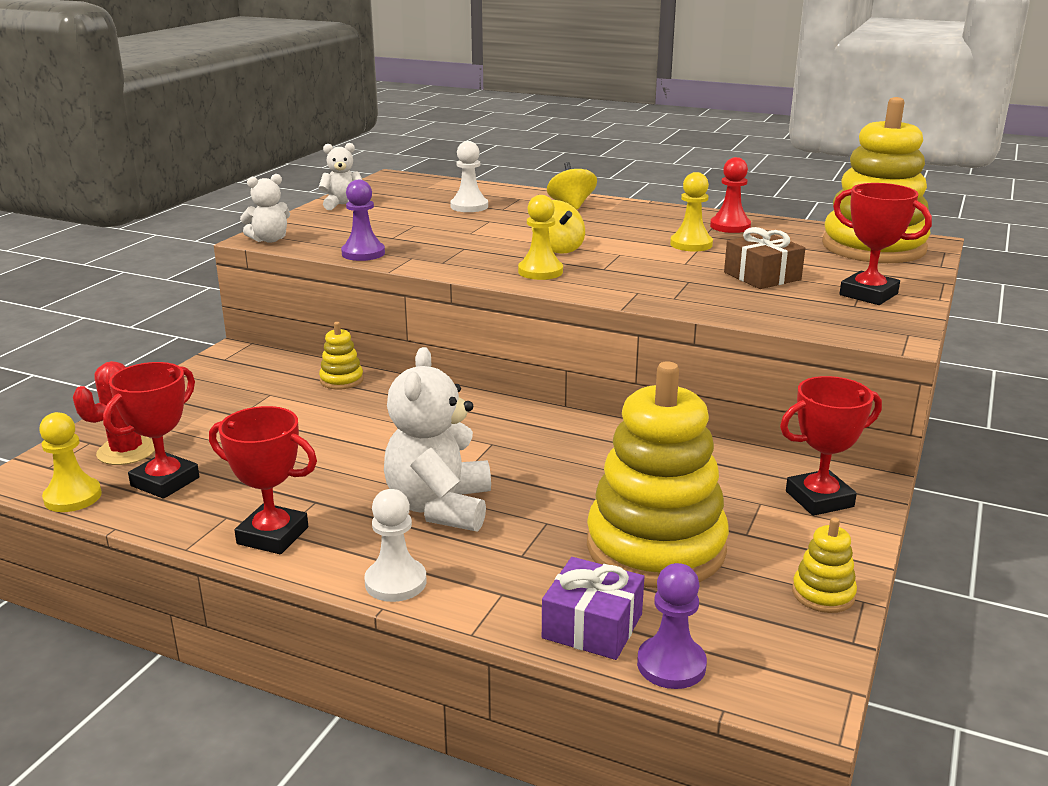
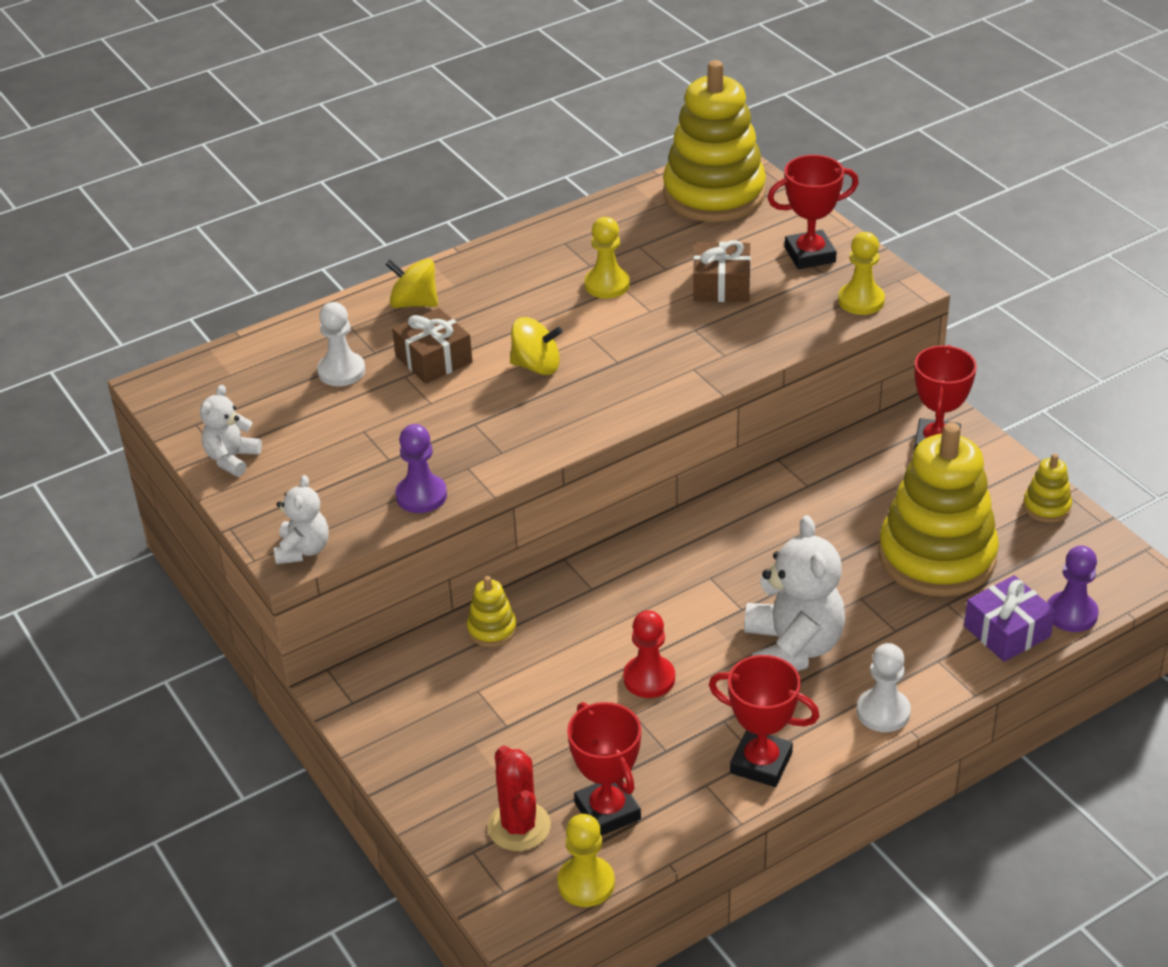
camera: 55 degrees left, 15 degrees up
(272, 535) = (761, 763): red trophy -> red trophy turned 60 degrees clockwise
(440, 507) = (792, 648): white teddy bear -> white teddy bear turned 135 degrees counterclockwise
(519, 223) = (434, 359): none -> brown gift
(540, 271) = (589, 402): yellow pawn -> yellow pawn (861, 300)
(730, 226) = (582, 240): red pawn -> red pawn (649, 678)

